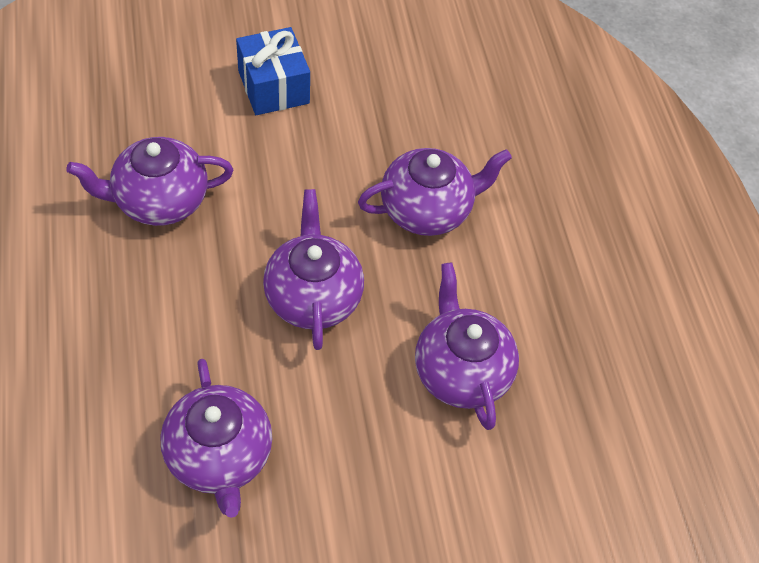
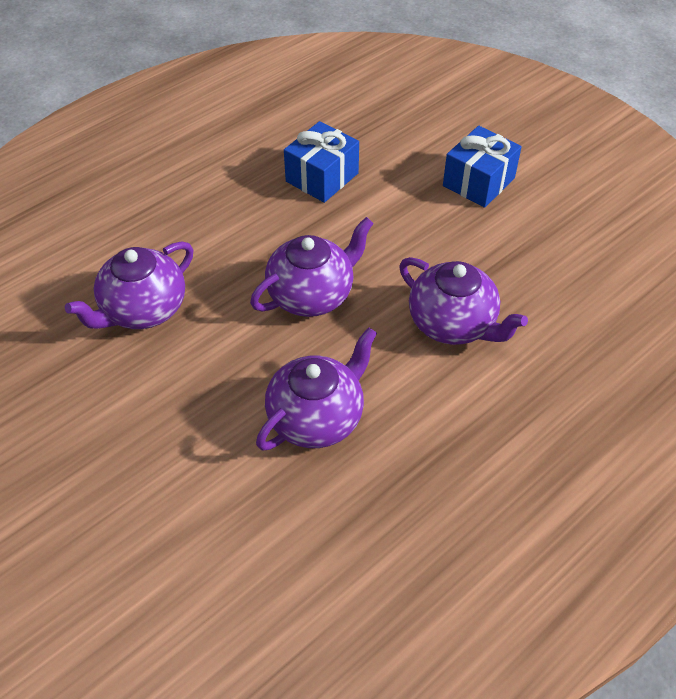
camera: 65 degrees right, 5 degrees down
(159, 201) = (322, 177): purple teapot -> blue gift

